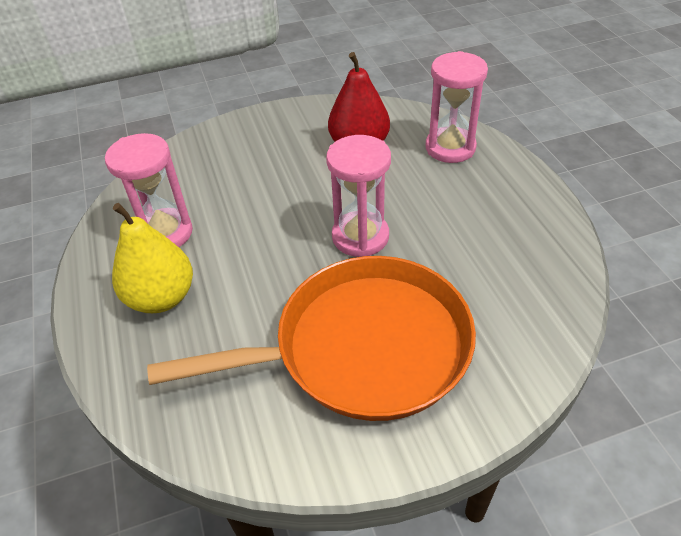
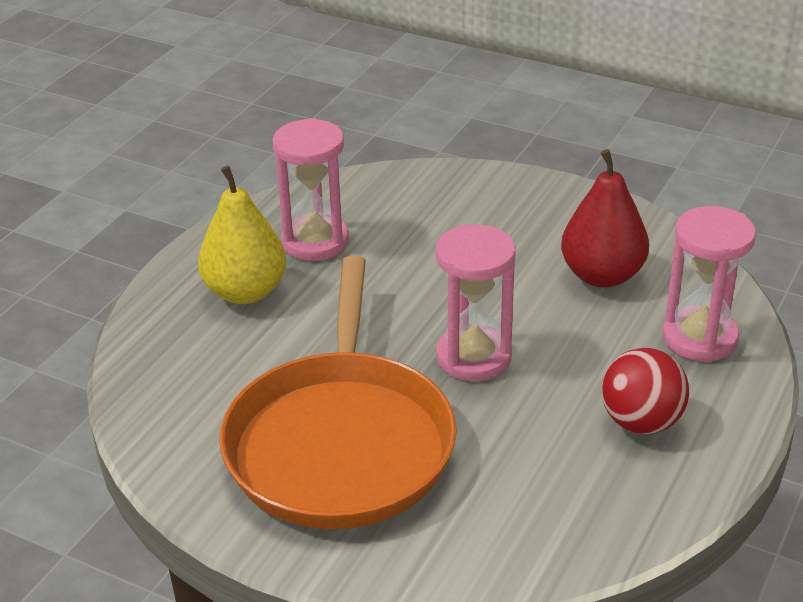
camera: 45 degrees right, 10 degrees down
(363, 347) = (340, 443): orange pan -> orange pan turned 60 degrees clockwise
(490, 210) = (641, 422): none -> red ball

